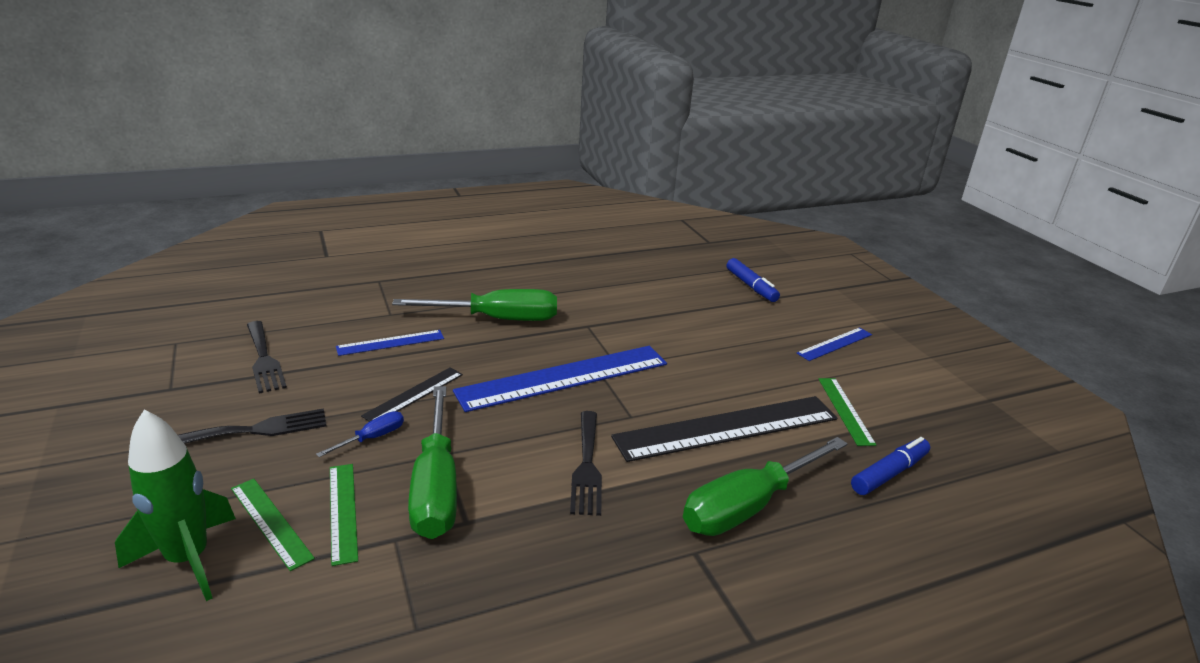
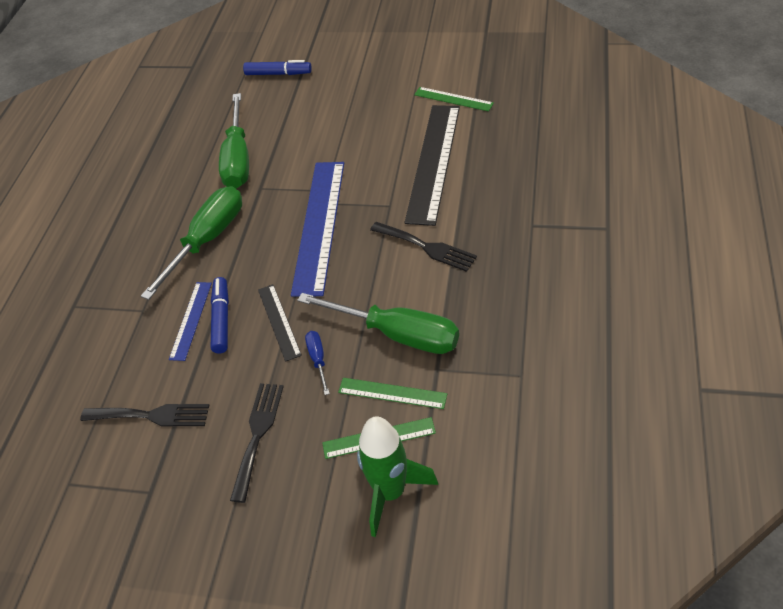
camera: 50 degrees left, 20 degrees up
(748, 506) = (509, 185): green screwdriver -> green screwdriver (238, 159)
(835, 344) = (382, 67): blue ruler -> none
(889, 473) = (520, 111): blue marker -> blue marker (221, 320)

